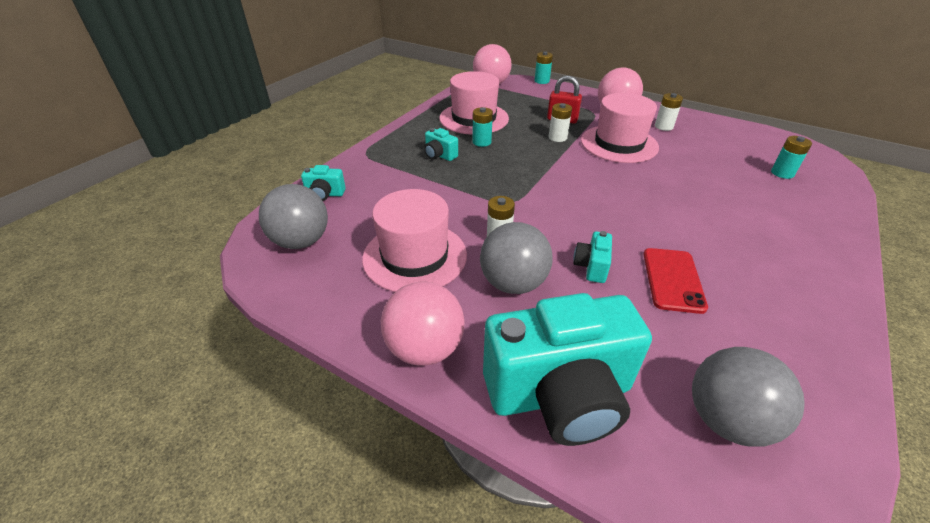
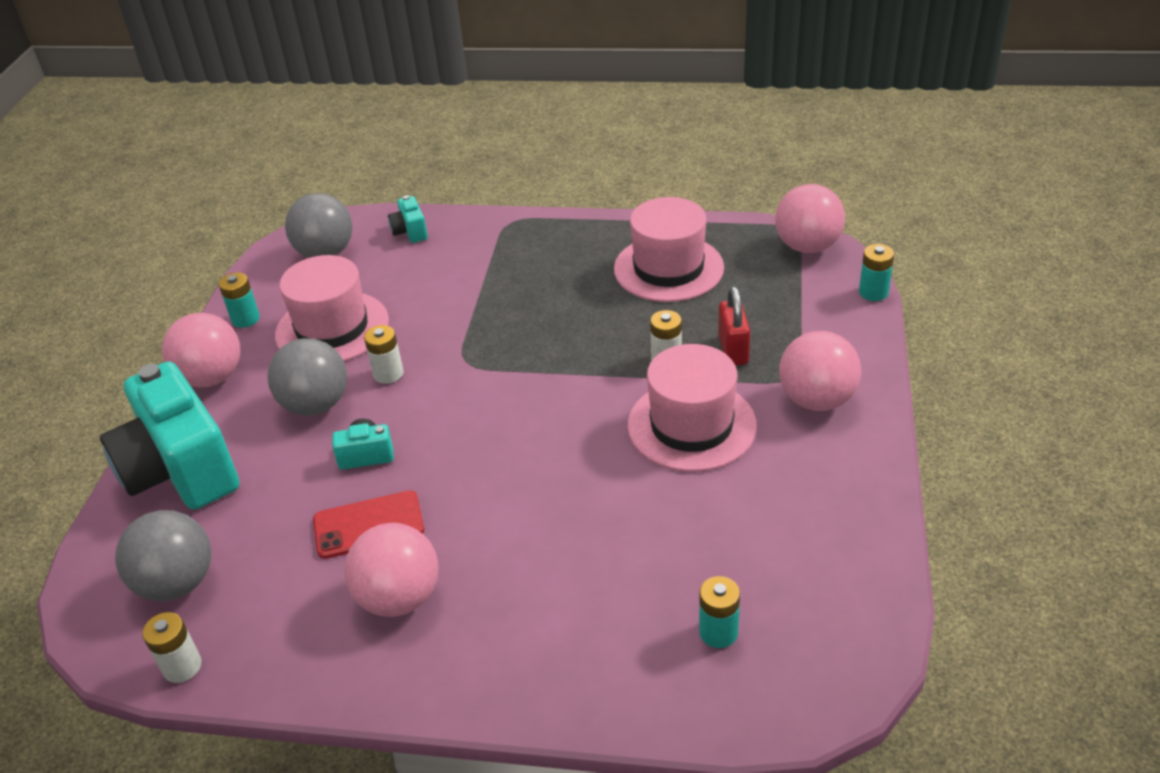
camera: 70 degrees right, 0 degrees up
(439, 155) = (542, 275): turquoise camera -> none
(481, 142) = (601, 296): turquoise battery -> turquoise battery (245, 319)
(663, 126) = (798, 467): white battery -> white battery (182, 666)
(752, 278) = (399, 597): none -> pink ball

